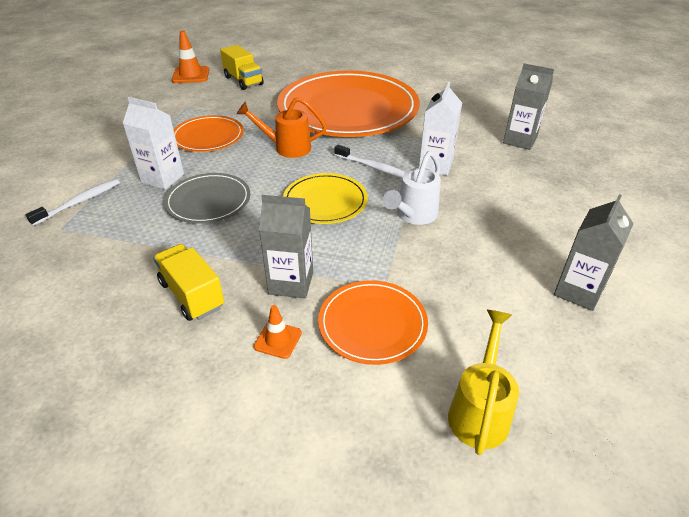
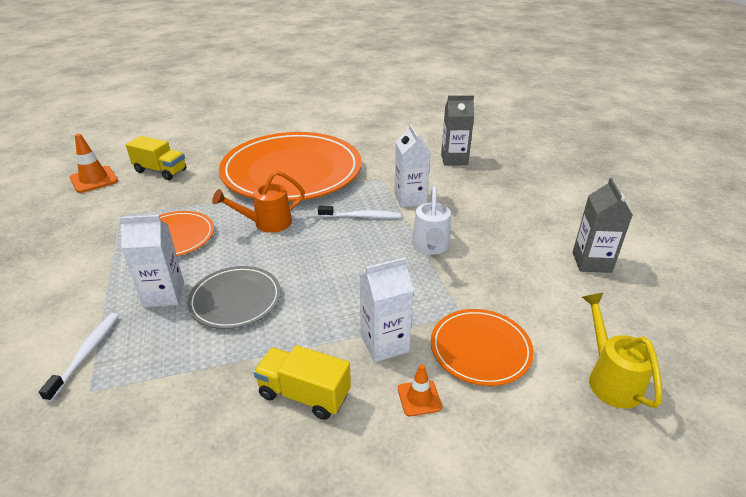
camera: 30 degrees left, 5 degrees down
(291, 283) = (384, 344): grey carton -> white carton
(325, 201) = (347, 261): yellow plate -> none

